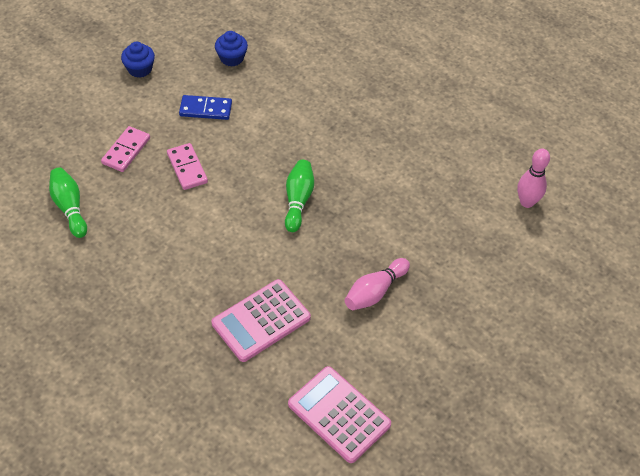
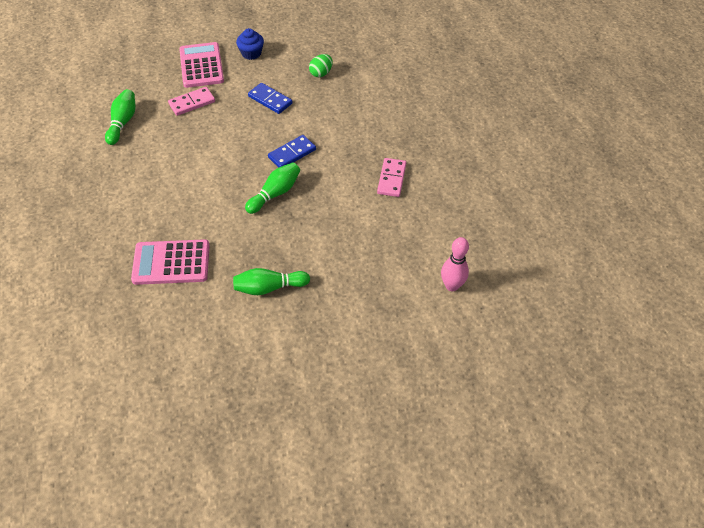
camera: 35 degrees right, 0 degrees up
(187, 168) = (220, 133): pink domino -> pink domino (391, 179)
(232, 58) = (321, 73): blue cupcake -> green egg
(278, 153) = (292, 153): none -> blue domino
(339, 414) = (161, 359): pink calculator -> pink calculator (201, 66)
(375, 292) = (269, 287): pink bowling pin -> green bowling pin

